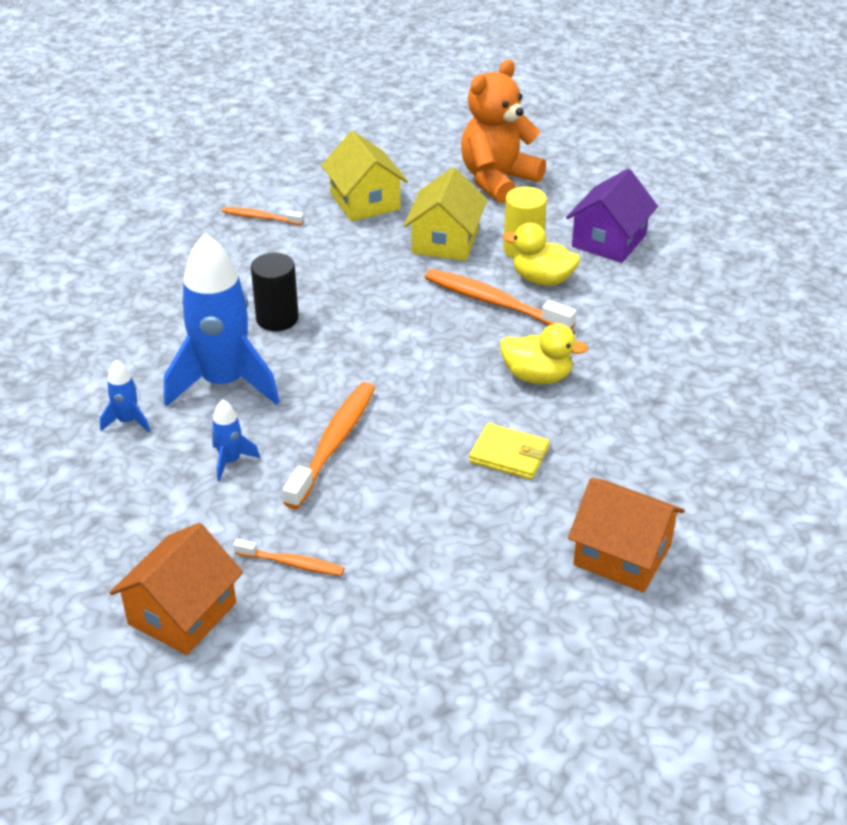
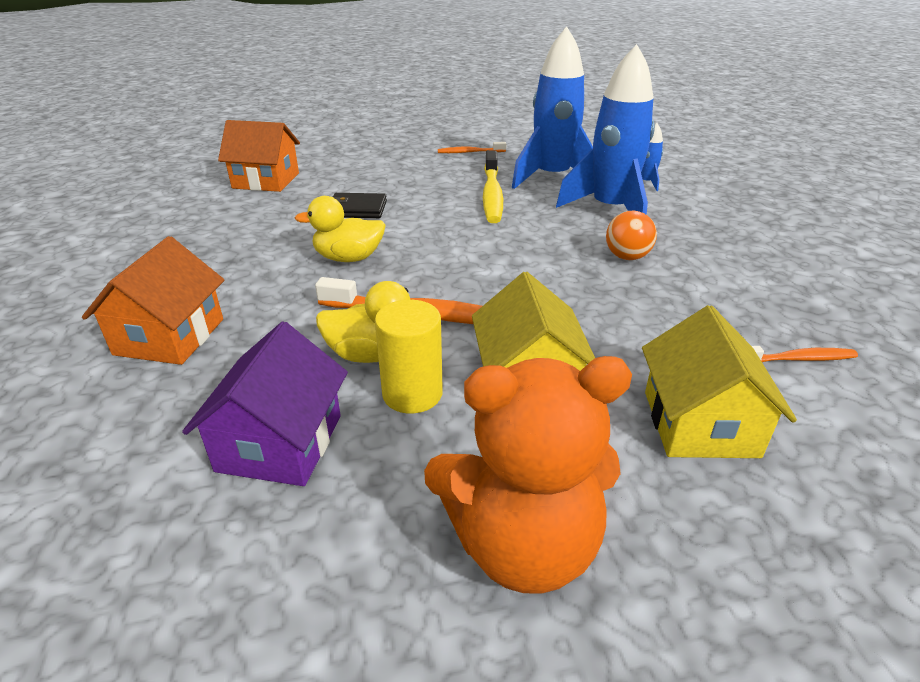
camera: 160 degrees right, 5 degrees down
(182, 613) = (509, 134): orange house -> orange house (170, 336)
(230, 461) = (552, 178): blue rocket -> blue rocket, size x2.33
(277, 319) = (627, 257): black cylinder -> orange ball
(334, 443) = (492, 195): orange toothbrush -> yellow toothbrush
(365, 201) = (699, 423): yellow house -> yellow house turned 45 degrees clockwise
(497, 180) = (522, 544): orange teddy bear -> orange teddy bear turned 60 degrees clockwise
(509, 455) = (357, 209): yellow wallet -> black wallet

